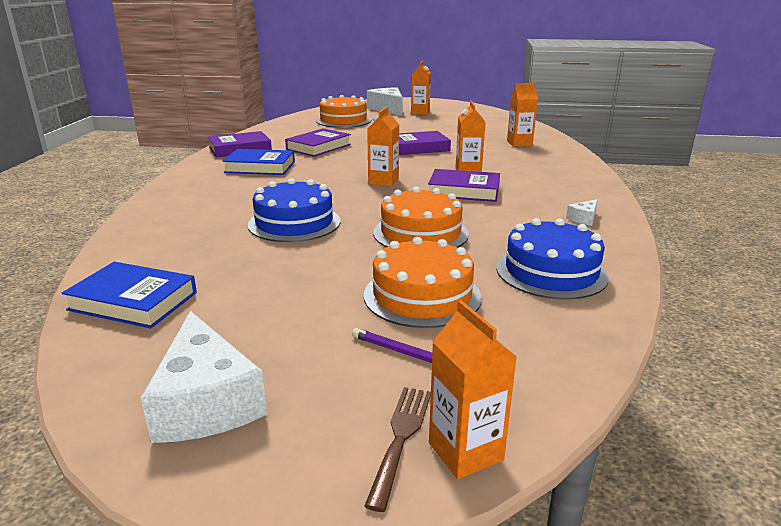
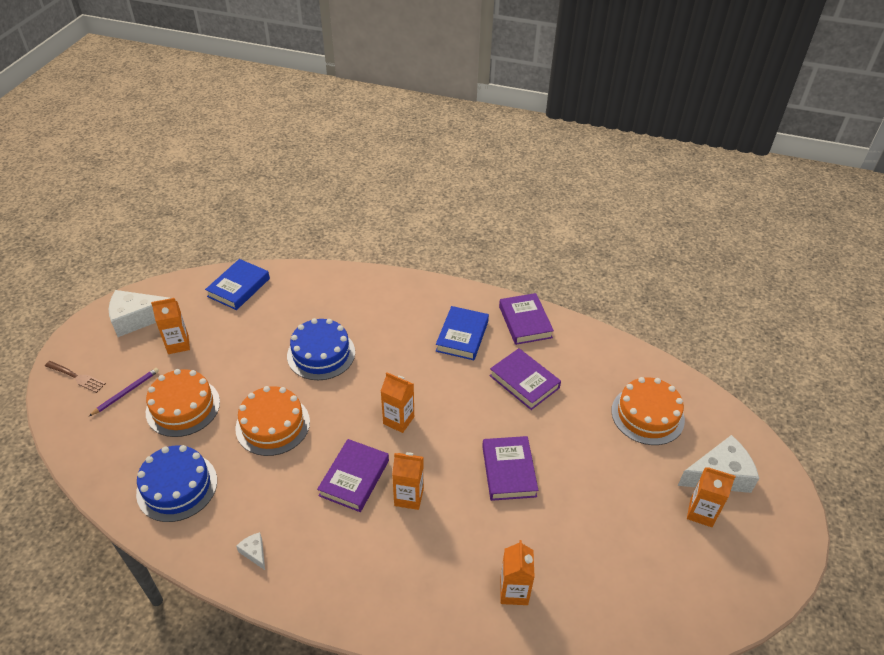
camera: 100 degrees right, 20 degrees up
(465, 451) = (56, 396): orange carton -> orange carton (178, 344)

